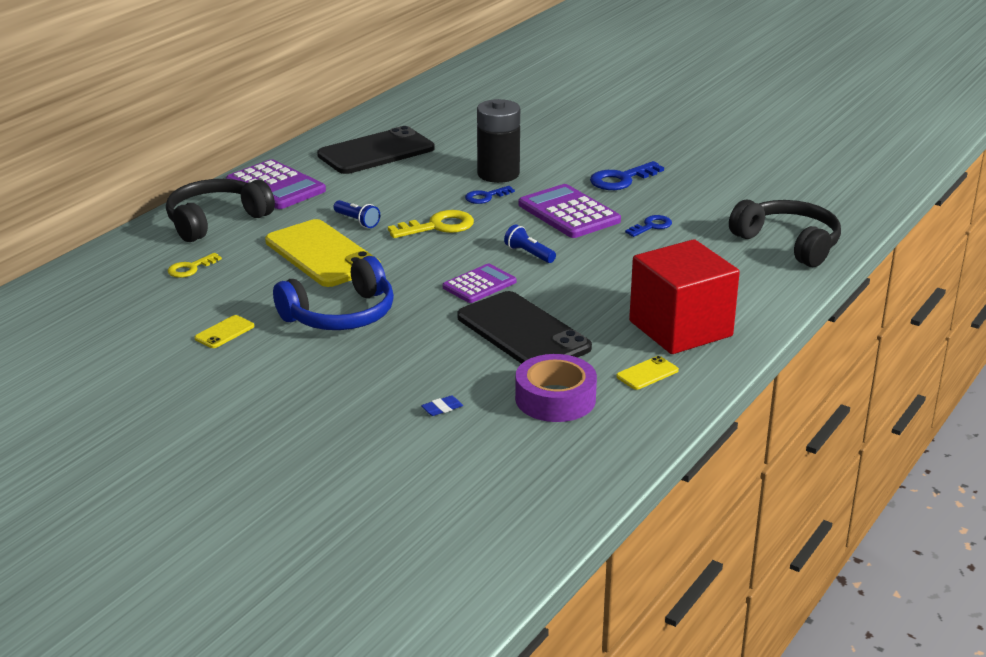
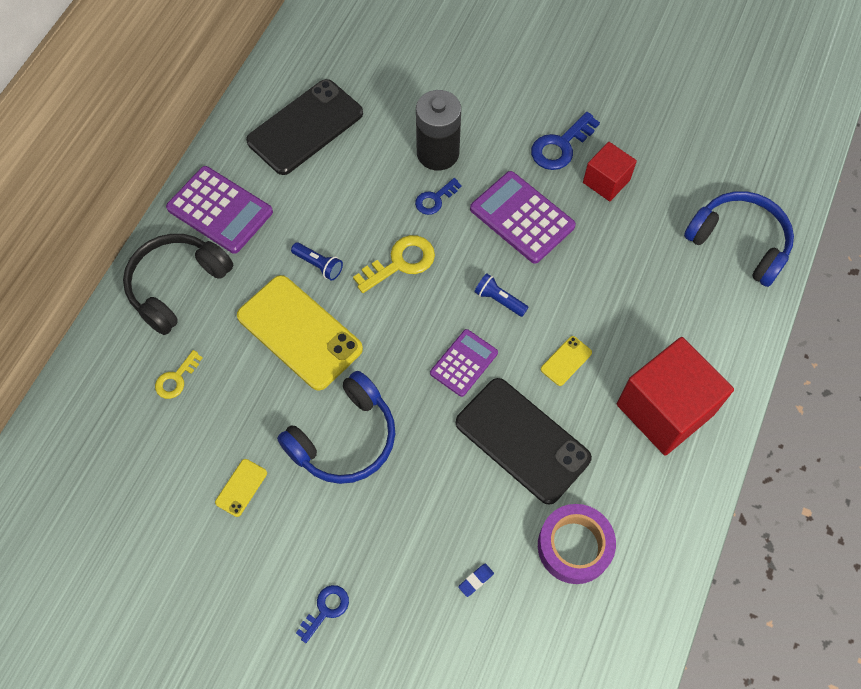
camera: 10 degrees left, 35 degrees up
(647, 373) = (648, 490): yellow phone -> yellow phone (566, 361)
(651, 226) = (606, 230): blue key -> blue key (326, 609)
(661, 201) = (606, 181): none -> red cube
(789, 243) = (739, 242): black headphones -> blue headphones

